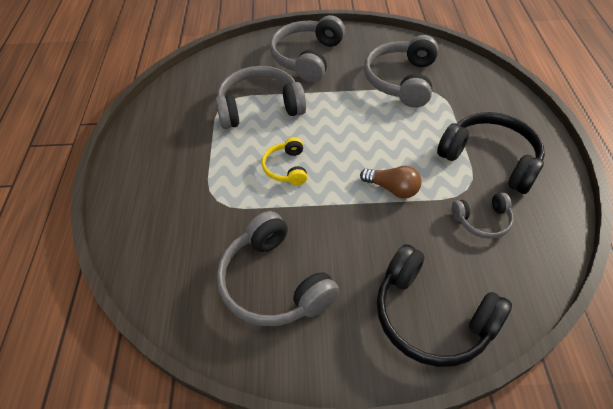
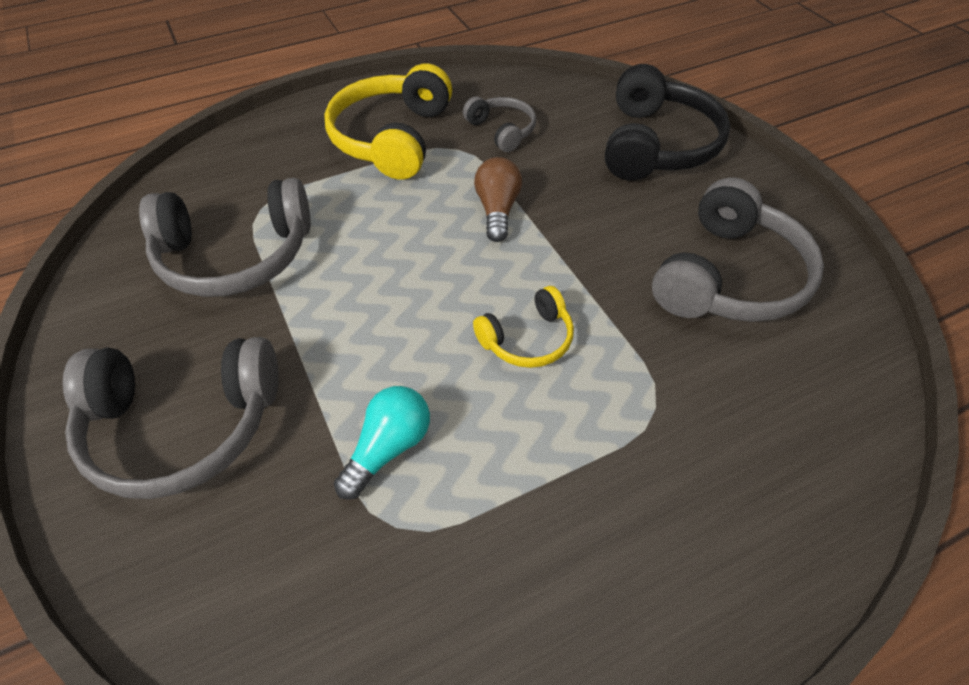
camera: 115 degrees left, 0 degrees up
(259, 107) = (388, 448): grey headphones -> turquoise light bulb
(490, 159) = (392, 138): black headphones -> yellow headphones

